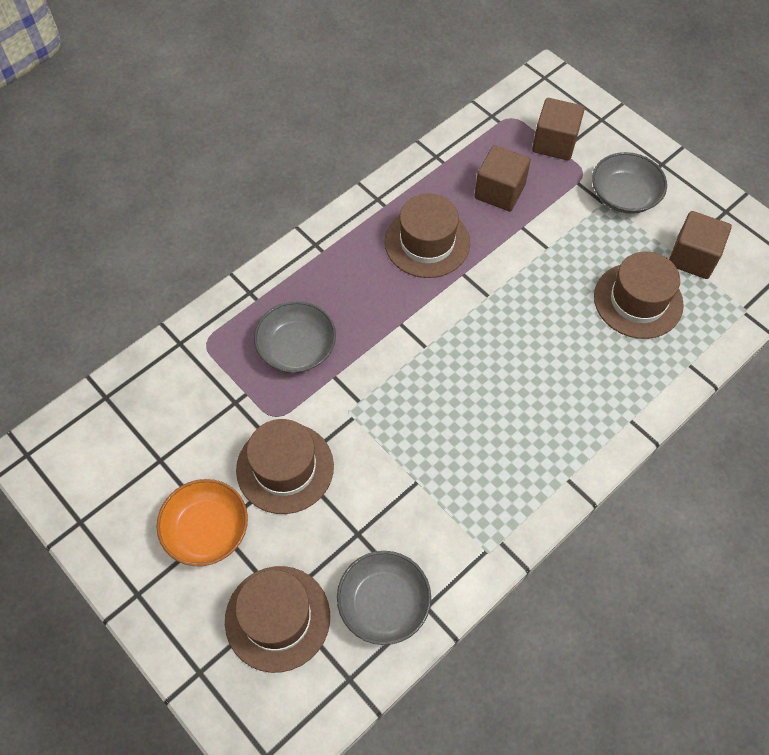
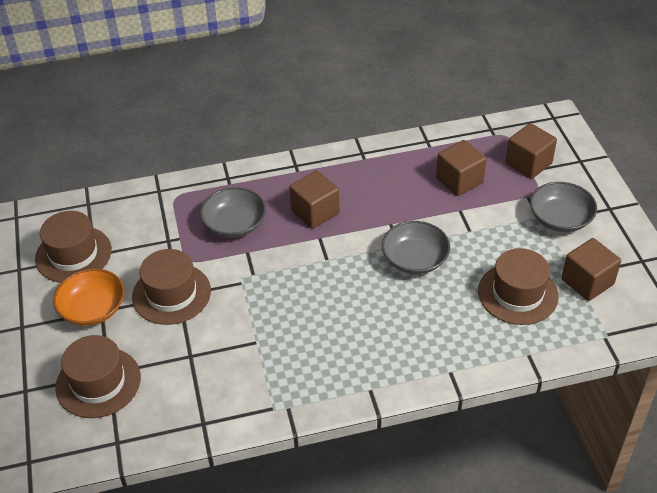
camera: 30 degrees right, 15 degrees down
(375, 294) = (315, 212): none -> brown cube
(384, 603) = (175, 407): grey bowl -> grey bowl (415, 259)
(427, 242) = (378, 193): brown hat -> brown hat (73, 254)

